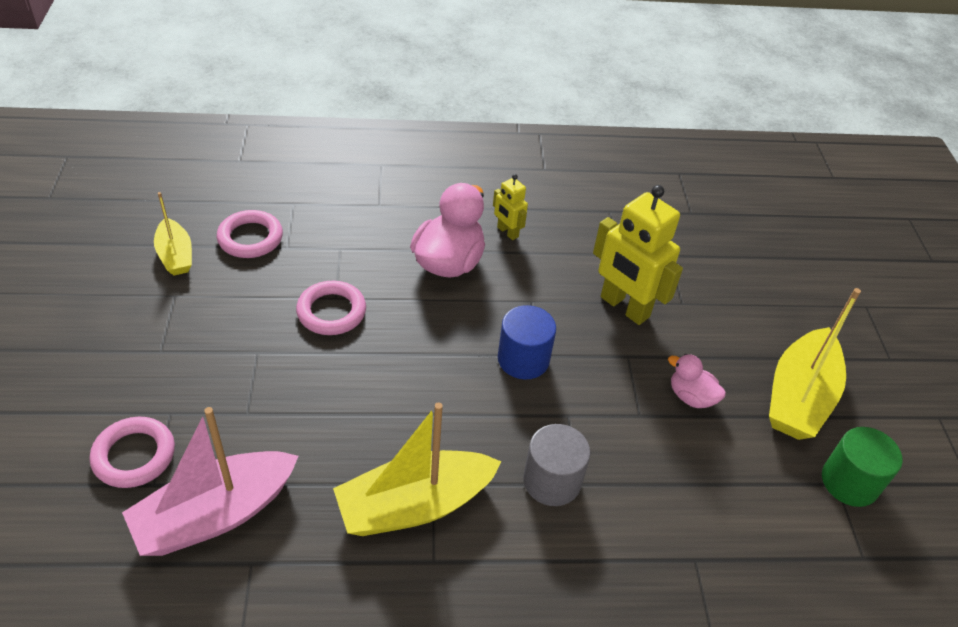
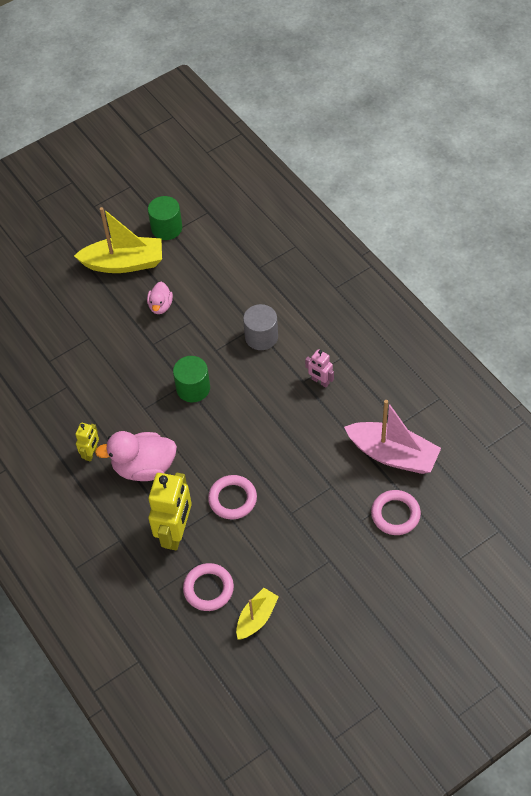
camera: 115 degrees left, 10 degrees up
(414, 505) = (320, 381): yellow boat -> pink robot
(523, 359) = (193, 388): blue cylinder -> green cylinder
(624, 307) = (114, 362): yellow robot -> yellow robot (176, 533)

